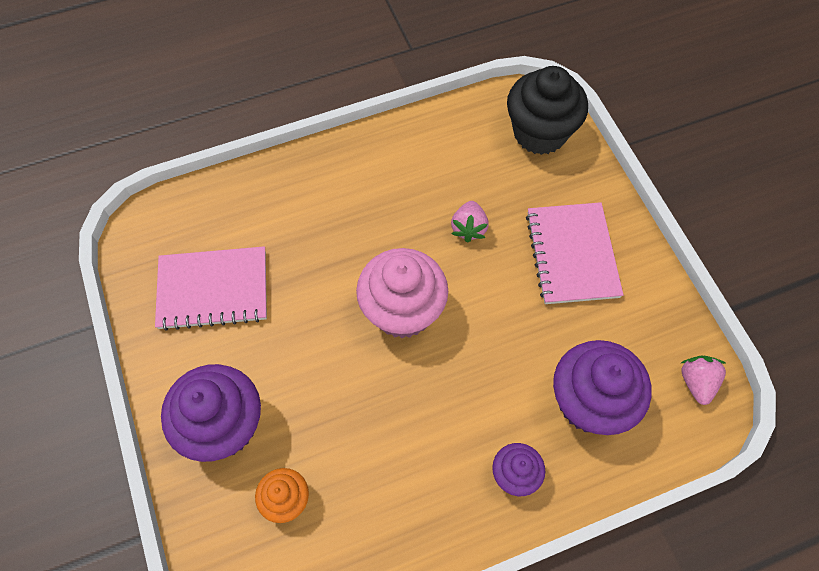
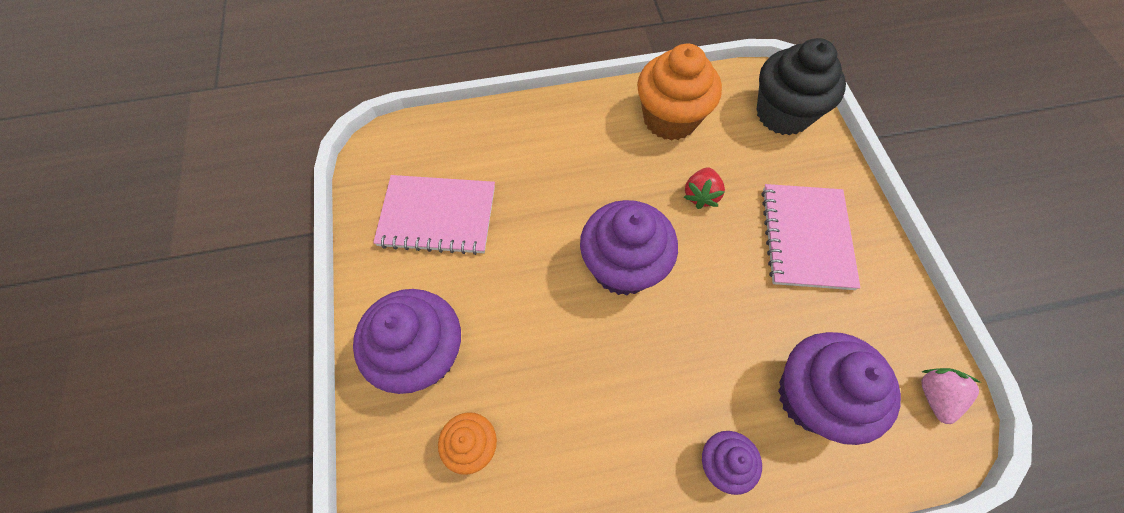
camera: 10 degrees right, 0 degrees up
(402, 310) = (622, 267): pink cupcake -> purple cupcake
(430, 154) = (670, 119): none -> orange cupcake
(468, 228) = (700, 195): pink strawberry -> red strawberry

